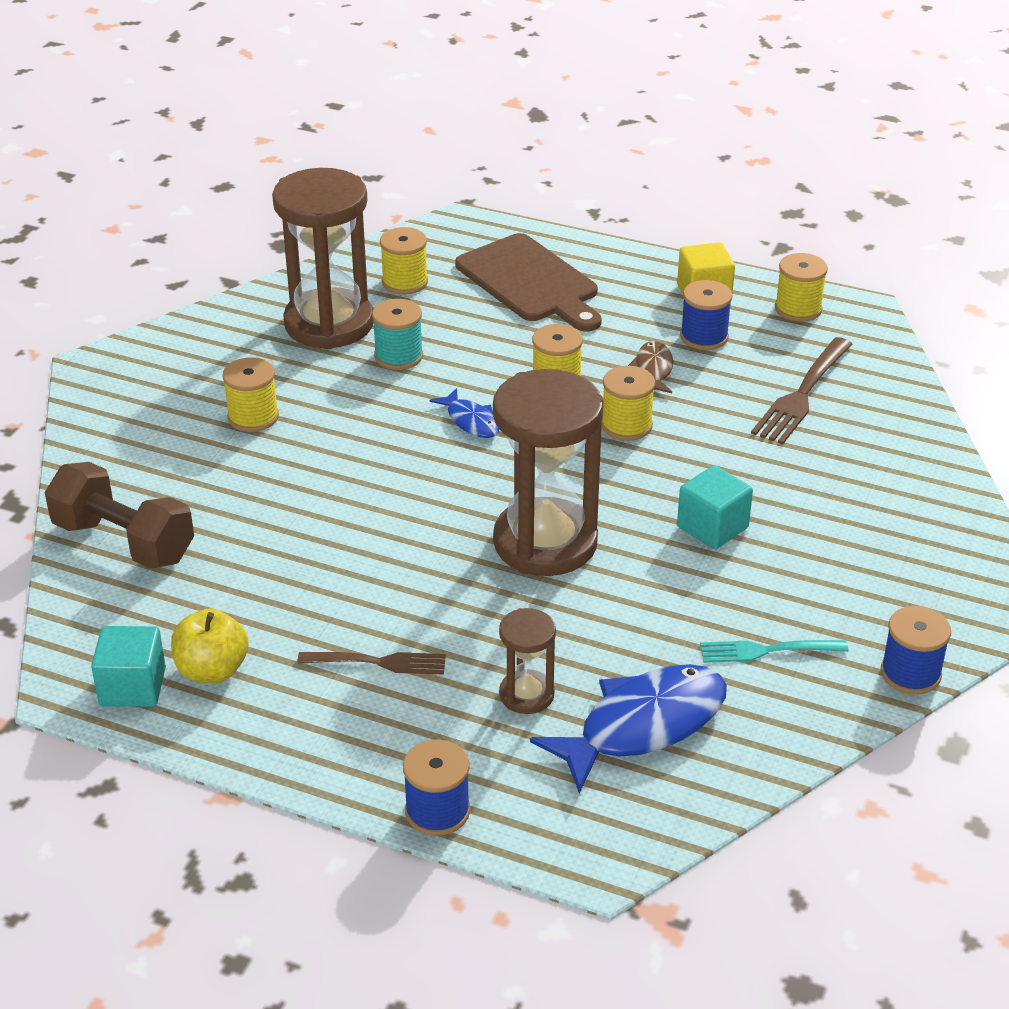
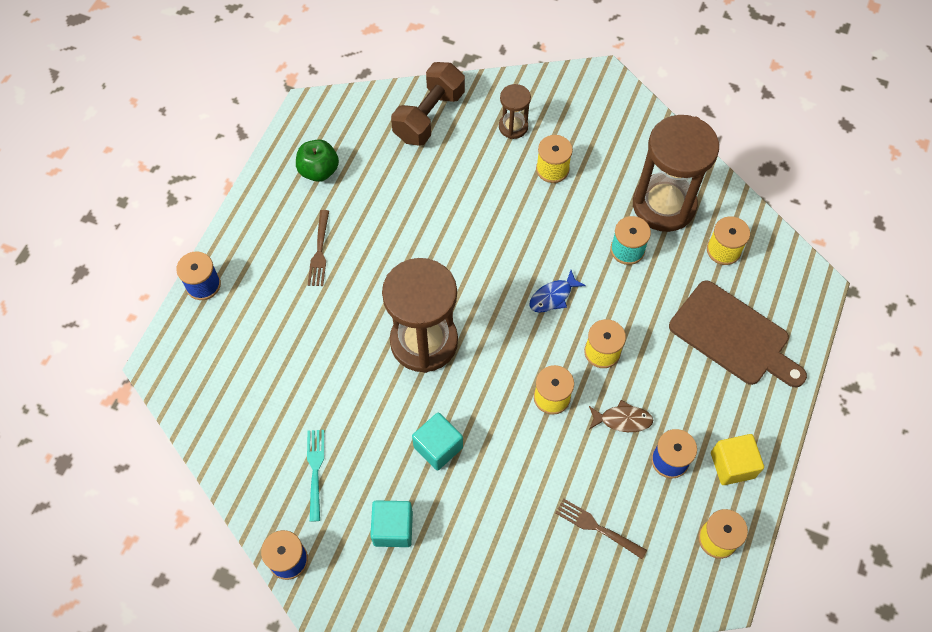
camera: 90 degrees right, 25 degrees up
(133, 687) = (308, 136): turquoise cube -> turquoise cube (393, 528)
(212, 670) = (319, 171): yellow apple -> green apple
(526, 695) = (287, 329): brown hourglass -> brown hourglass (513, 127)
(531, 282) = (733, 336): brown cutting board -> brown cutting board turned 105 degrees counterclockwise
(643, 725) = (256, 392): blue fish -> none
(802, 393) = (598, 528): brown fork -> brown fork, size x0.66

